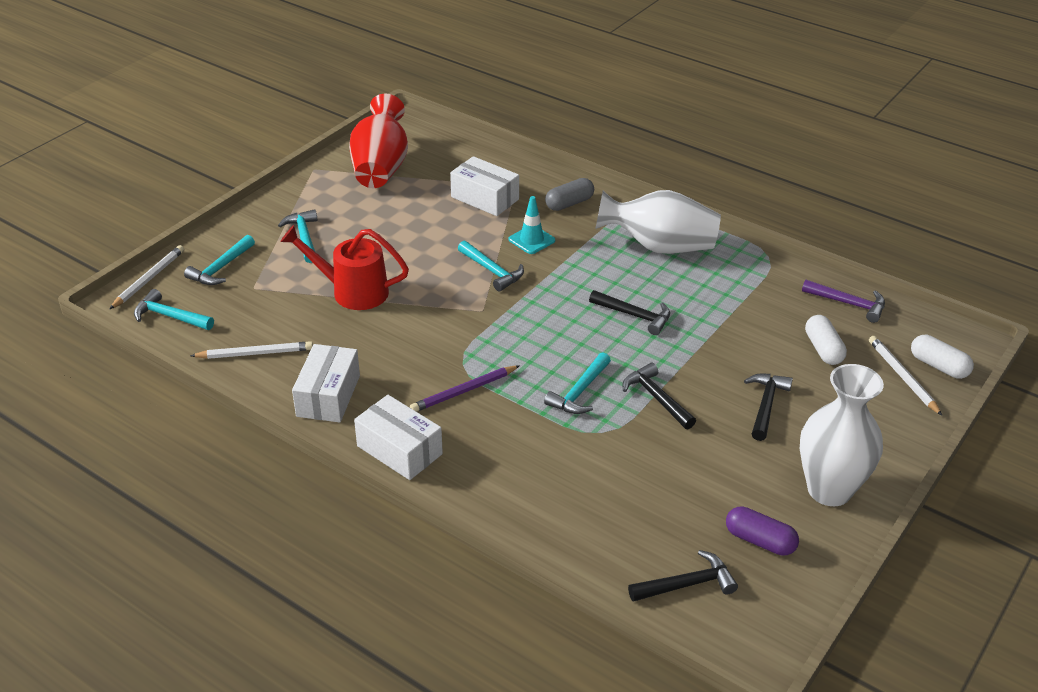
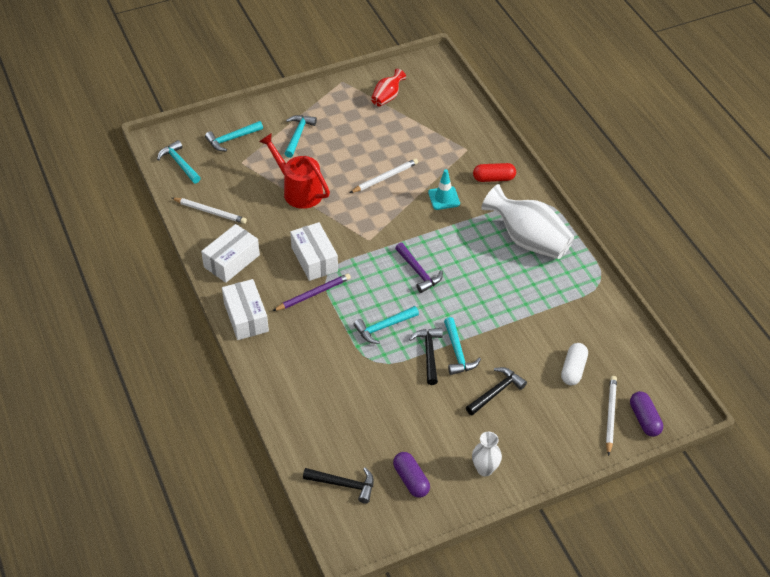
camera: 30 degrees right, 10 degrees up
(149, 279) = (185, 130): white pencil -> white pencil (385, 177)
(380, 168) = (387, 97): red vase -> red vase, size x0.52
(464, 391) = (313, 294): purple pencil -> purple pencil turned 150 degrees clockwise
(485, 198) = (438, 151): white box -> white box (314, 259)
(492, 271) = (398, 212): turquoise hammer -> turquoise hammer (458, 352)
(569, 203) = (493, 178): grey capsule -> red capsule
(635, 316) = (465, 287): black hammer -> none
(829, 490) = (485, 469): white vase -> white vase, size x0.52
(849, 304) = (624, 343): purple hammer -> purple hammer (418, 272)
(938, 366) = (644, 419): white capsule -> purple capsule

